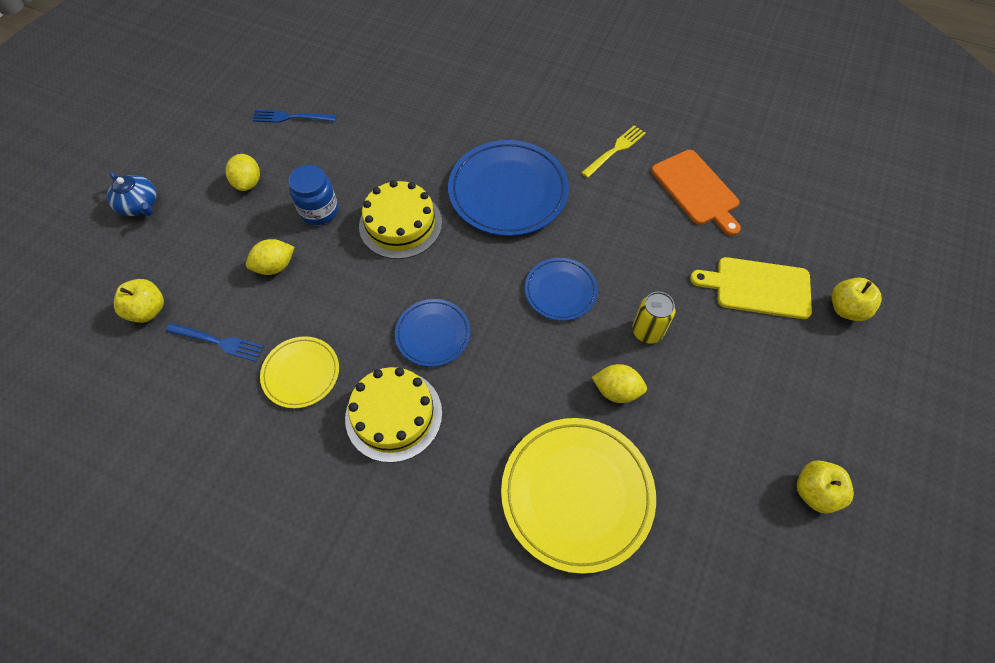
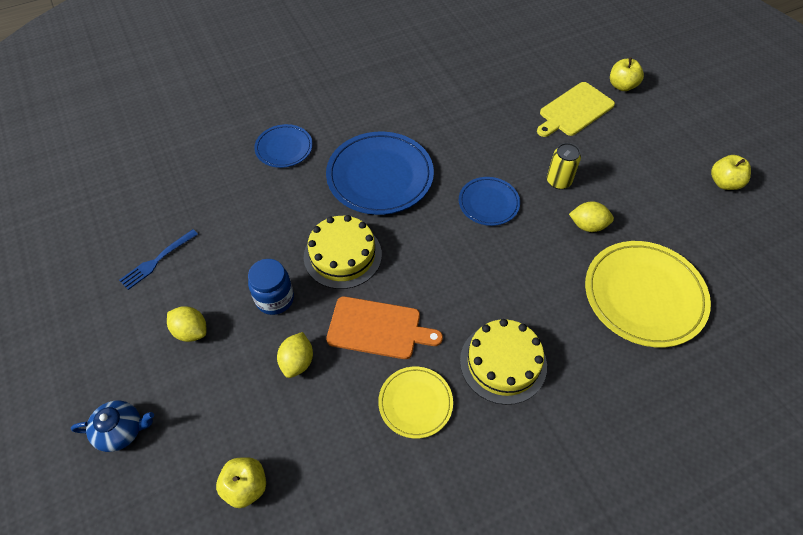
camera: 50 degrees left, 5 degrees down
(218, 342) = (331, 447): blue fork -> none
(433, 334) = (457, 296): blue plate -> blue plate (284, 148)
(615, 150) = (406, 101): yellow fork -> none
(616, 390) = (588, 225): yellow lemon -> yellow lemon turned 45 degrees clockwise
(696, 190) = (478, 86): orange cutting board -> orange cutting board (378, 328)

